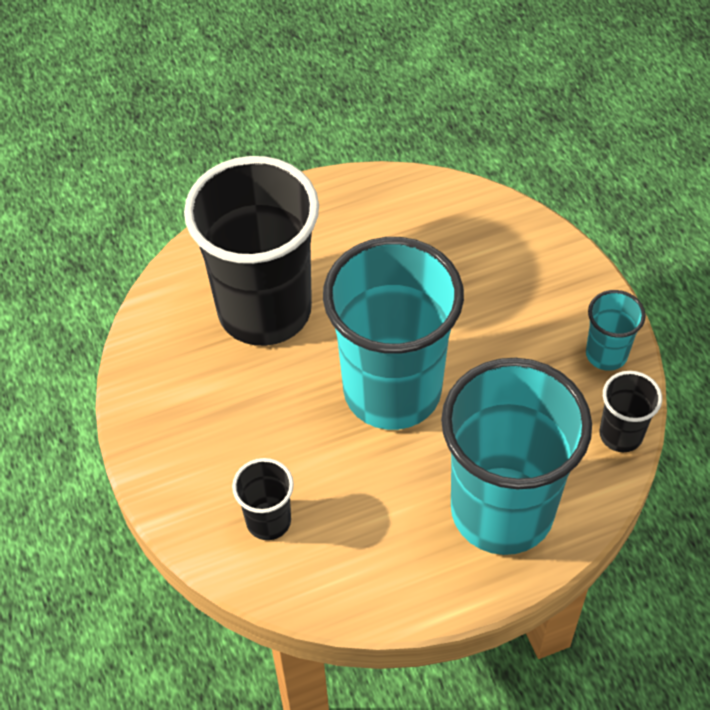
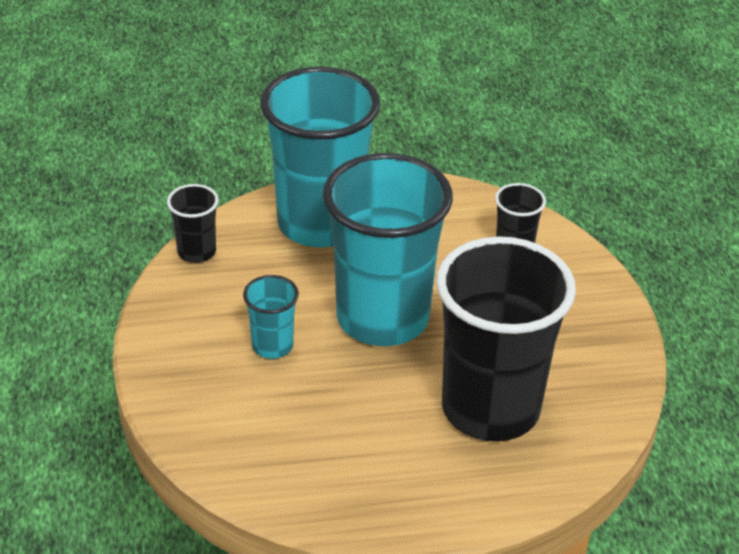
camera: 170 degrees left, 15 degrees down
(606, 354) = (173, 309): turquoise cup -> turquoise cup (272, 346)

